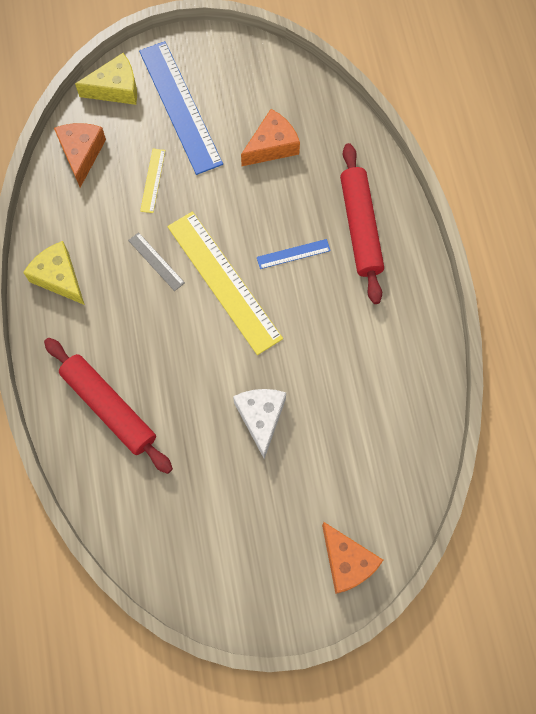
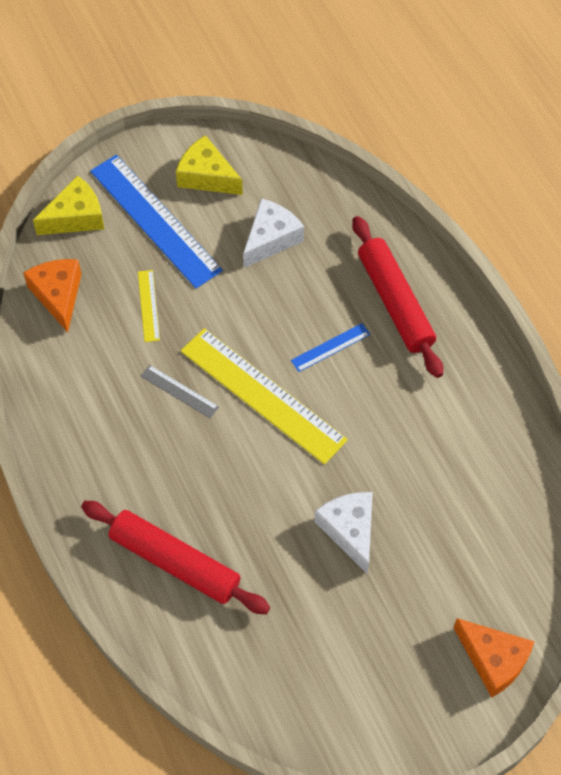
camera: 15 degrees left, 10 degrees down
(59, 277) = (73, 435): yellow cheese -> yellow cheese (207, 176)
(272, 146) = (271, 239): orange cheese -> white cheese

